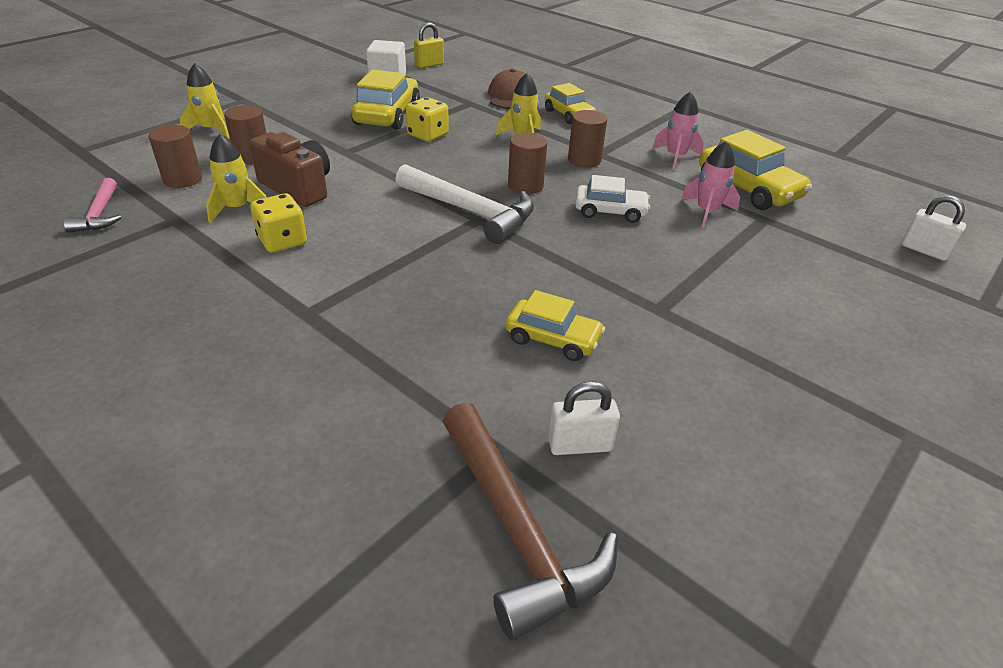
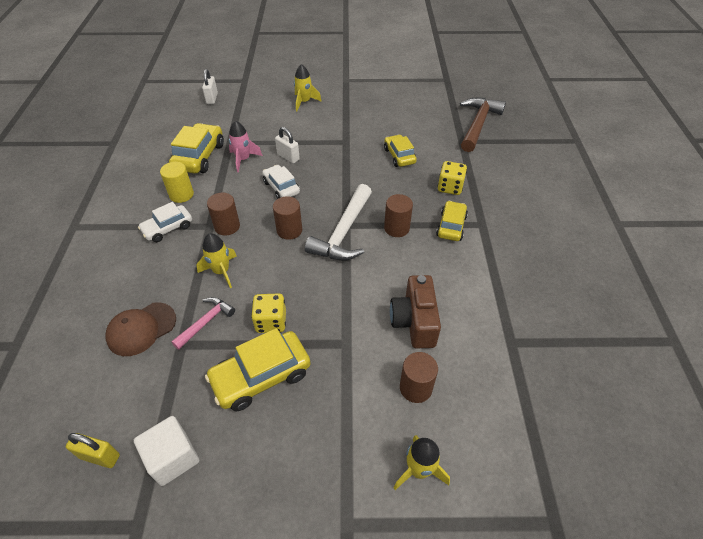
camera: 130 degrees left, 10 degrees up
(99, 214) = (559, 384): pink hammer -> pink hammer (206, 322)
(183, 179) = (484, 392): brown cylinder -> brown cylinder (396, 228)
(238, 208) = (466, 326): yellow rocket -> yellow rocket (304, 102)
(282, 241) = (460, 277): yellow dice -> yellow dice (450, 187)
(470, 212) = (343, 232): white hammer -> white hammer turned 150 degrees counterclockwise
(568, 115) = (153, 273): yellow car -> yellow car (451, 226)
(580, 445) = (436, 128): white padlock -> white padlock (288, 157)
(624, 136) = (168, 228): none -> white car
(675, 157) = (181, 194): pink rocket -> yellow cylinder

